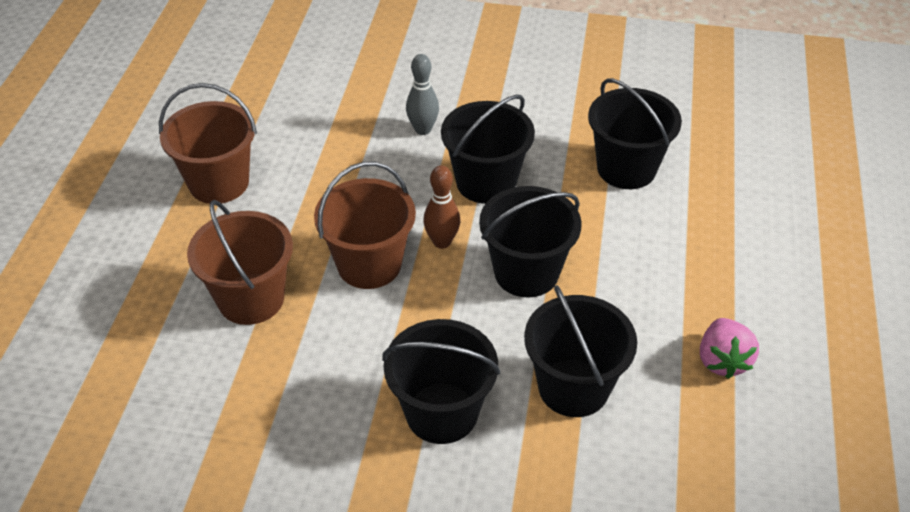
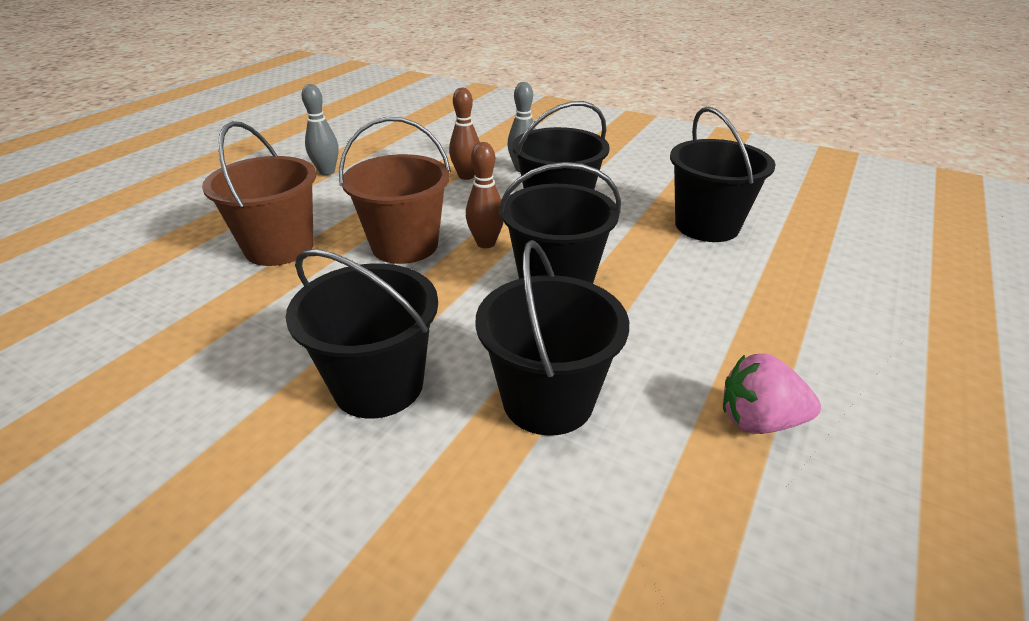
camera: 20 degrees right, 10 degrees down
(219, 183) = (327, 172): brown bucket -> grey bowling pin
(371, 154) = (466, 176): none -> brown bowling pin
(722, 360) = (759, 421): pink strawberry -> pink strawberry turned 75 degrees clockwise

